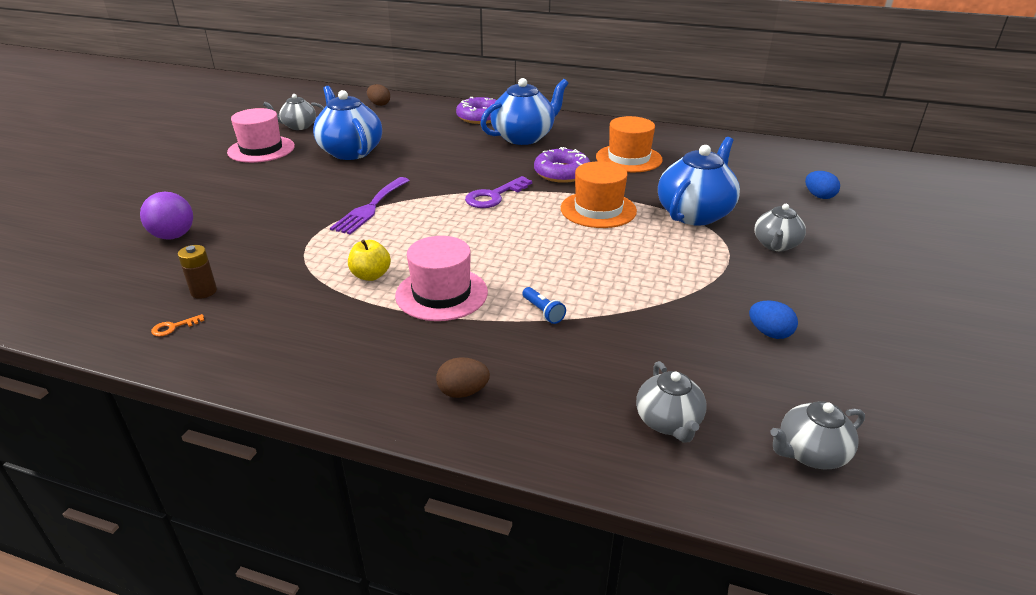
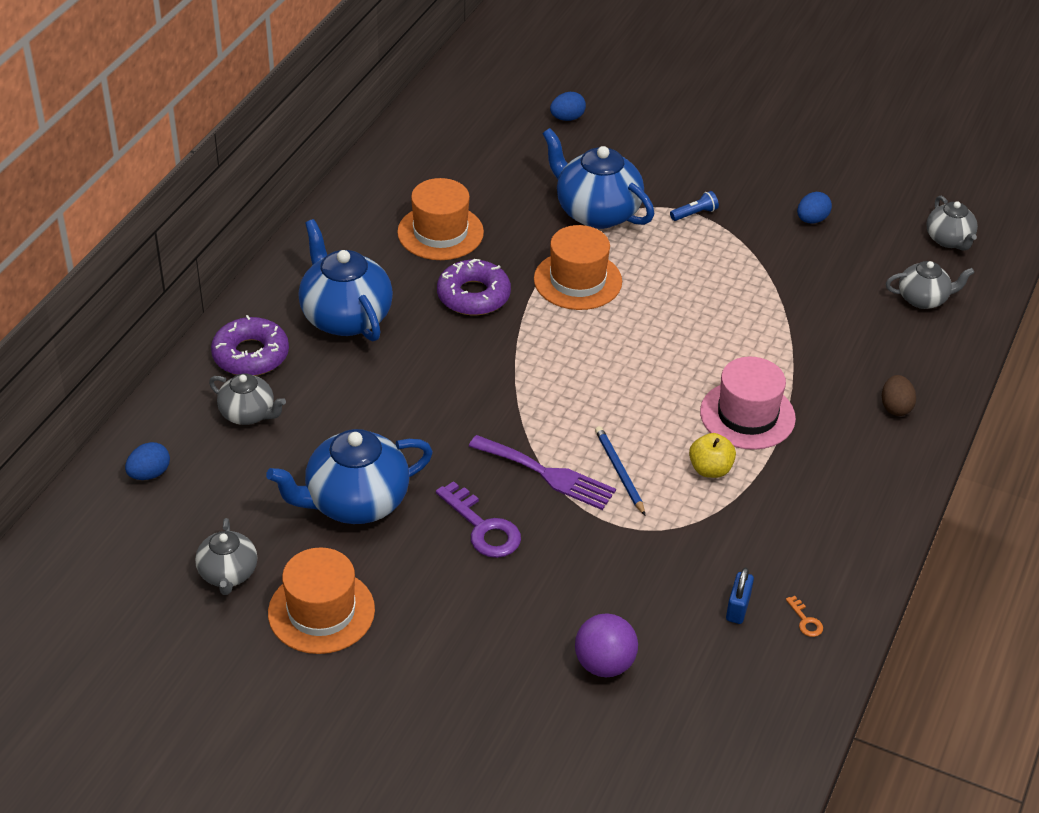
camera: 85 degrees left, 10 degrees up
(204, 291) = (738, 608): brown battery -> blue padlock
(261, 149) = (321, 611): pink hat -> orange hat
(371, 235) = (619, 471): none -> blue pencil
(379, 104) = (149, 474): brown egg -> blue egg
(494, 196) = (530, 361): purple key -> purple key (483, 527)
(543, 312) = (779, 347): blue flashlight -> blue flashlight (694, 214)
(776, 245) = (667, 176): grey teapot -> grey teapot (248, 414)

